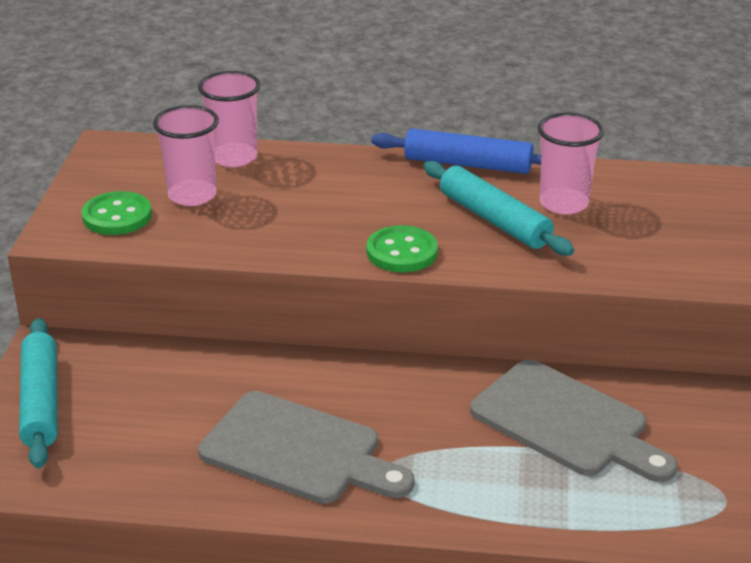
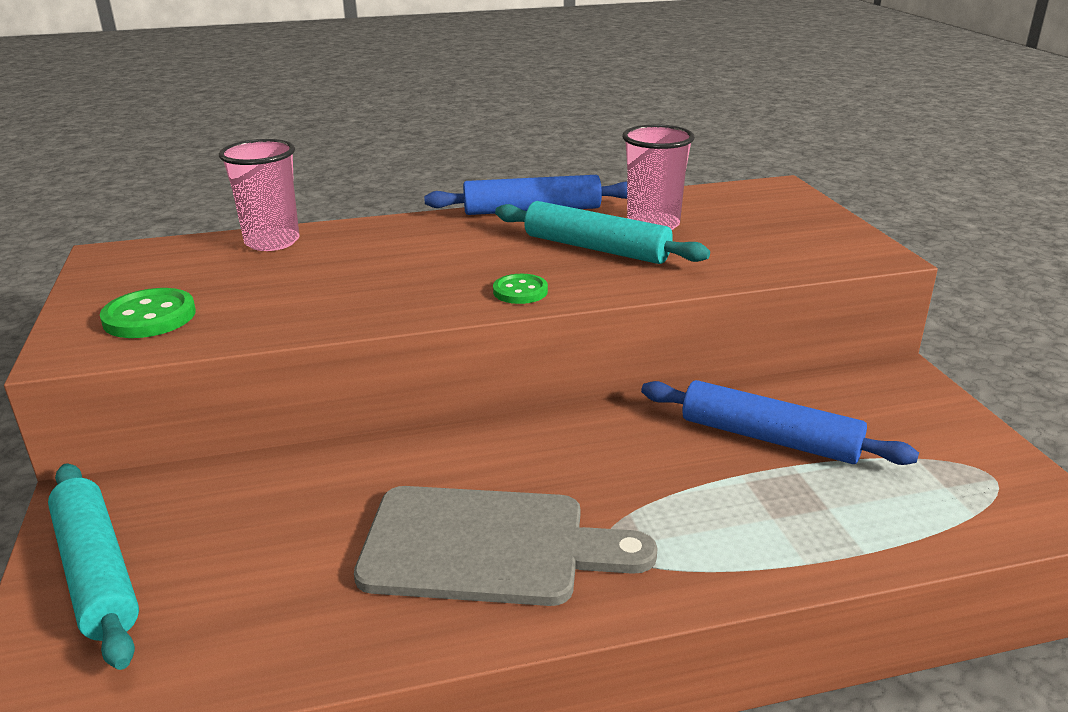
camera: 20 degrees left, 5 degrees down
(192, 195) = (239, 282): pink cup -> none
(402, 252) = (520, 291): green button -> green button, size x0.65
(566, 422) = (769, 438): grey cutting board -> blue rolling pin

